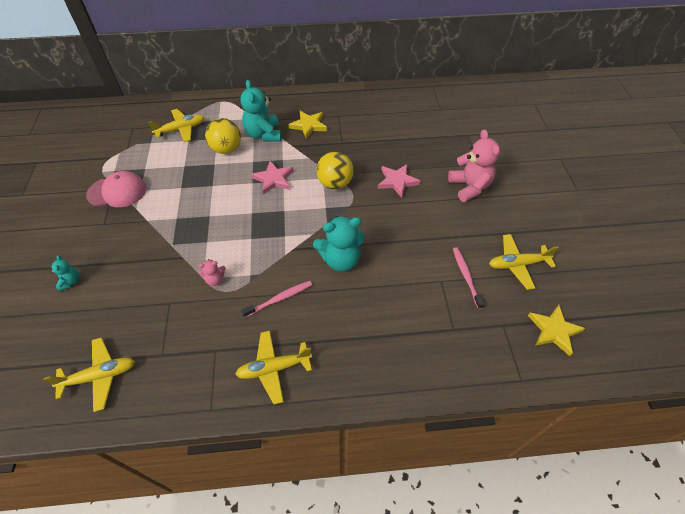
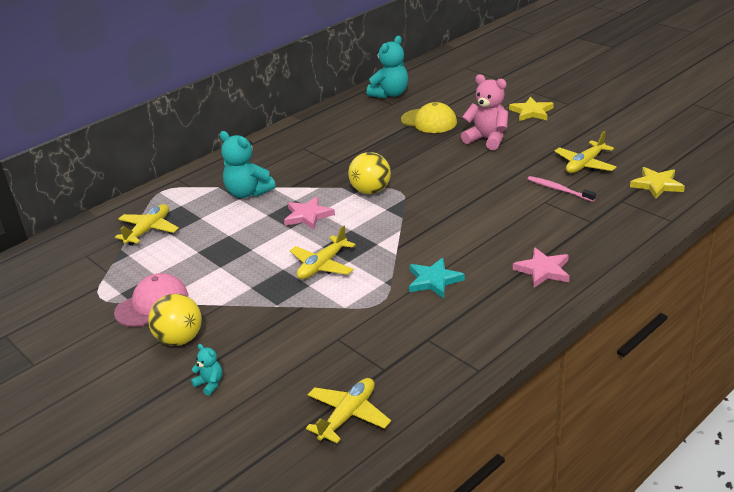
camera: 35 degrees left, 20 degrees down
(215, 279) = (357, 302): pink teddy bear -> none
(226, 149) = (225, 220): yellow ball -> yellow ball (180, 339)
(274, 368) = (492, 318): yellow plane -> yellow plane (322, 265)
(279, 299) = (434, 280): pink toothbrush -> turquoise star
(308, 125) = (284, 167): yellow star -> yellow star (531, 112)
(340, 259) = (448, 232): turquoise teddy bear -> turquoise teddy bear (390, 94)
(397, 181) = (423, 164): pink star -> pink star (543, 270)
(447, 142) = (429, 121): none -> yellow cap

